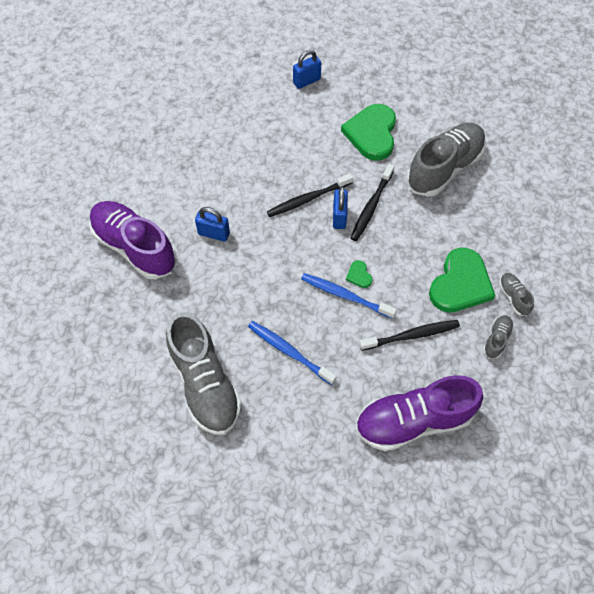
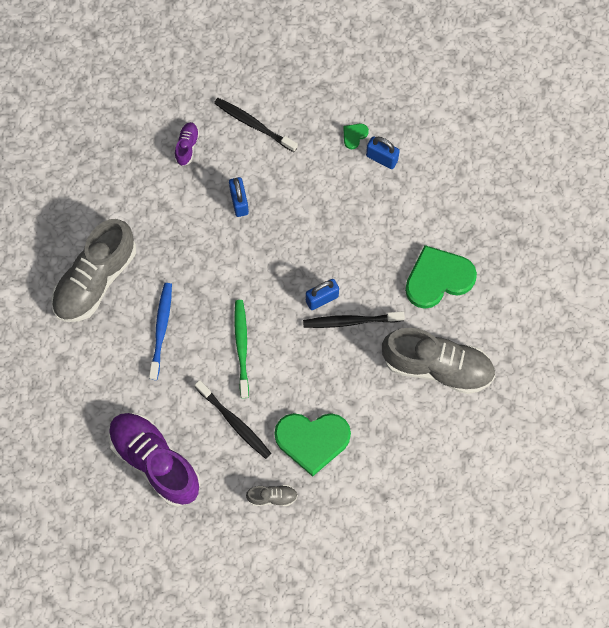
camera: 60 degrees right, 10 degrees up
(135, 247) = (187, 146): purple shoe -> purple shoe, size x0.43
(306, 81) = (466, 183): blue padlock -> blue padlock (381, 158)
(307, 199) = (324, 261): black toothbrush -> black toothbrush (253, 124)
(345, 295) = (241, 346): blue toothbrush -> green toothbrush
(359, 275) = (269, 348): green heart -> green heart (354, 135)
(513, 297) = (325, 493): grey shoe -> none

